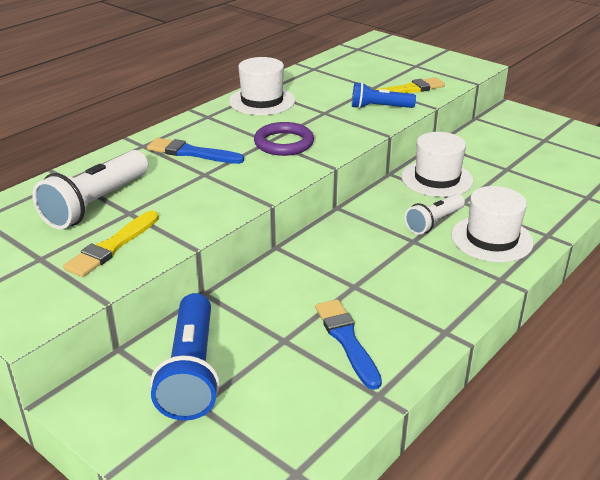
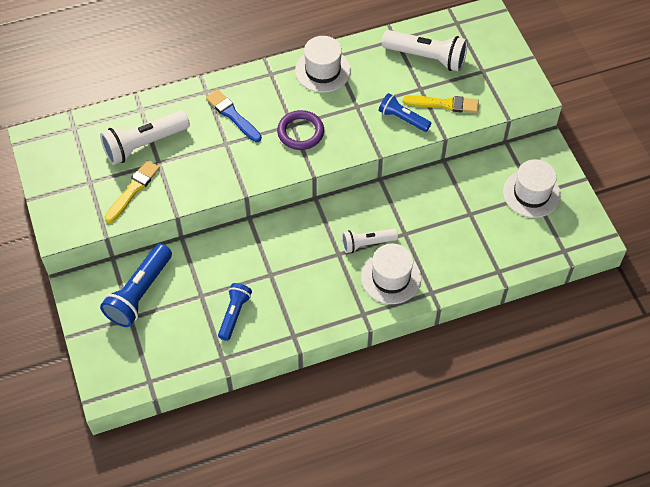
camera: 30 degrees right, 25 degrees up
(112, 246) = (133, 190): yellow brush -> yellow brush turned 150 degrees clockwise
(347, 341) = (234, 314): blue brush -> blue flashlight
(355, 71) = (426, 57): none -> white flashlight
(437, 179) = (408, 200): white hat -> white hat (531, 193)

